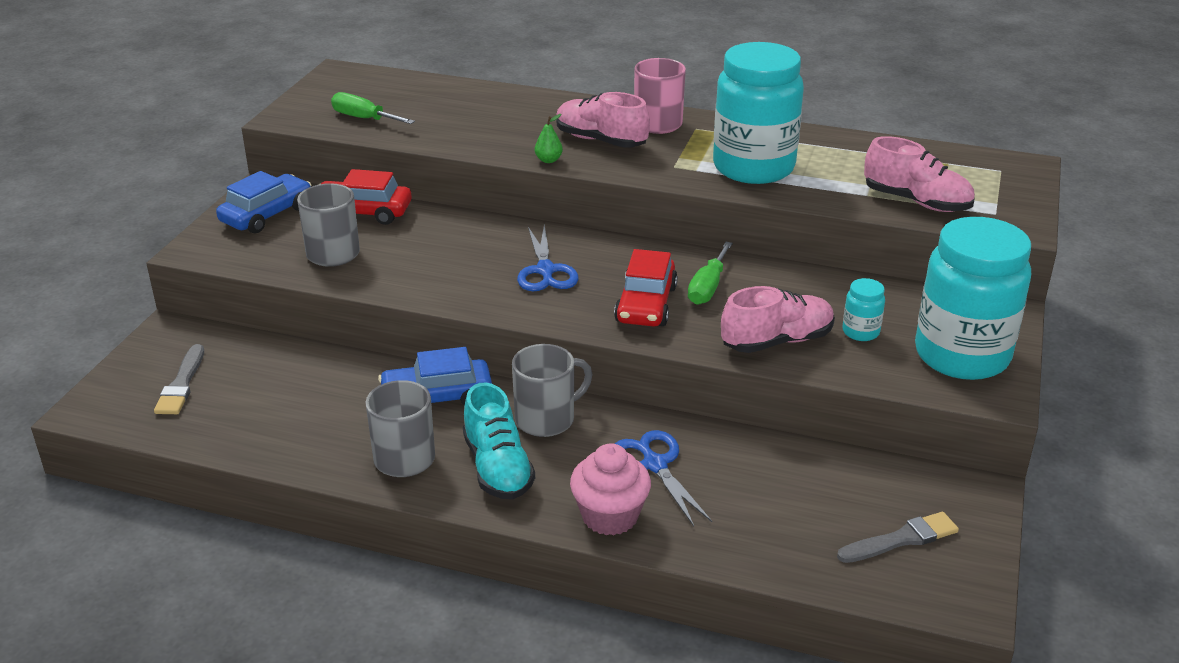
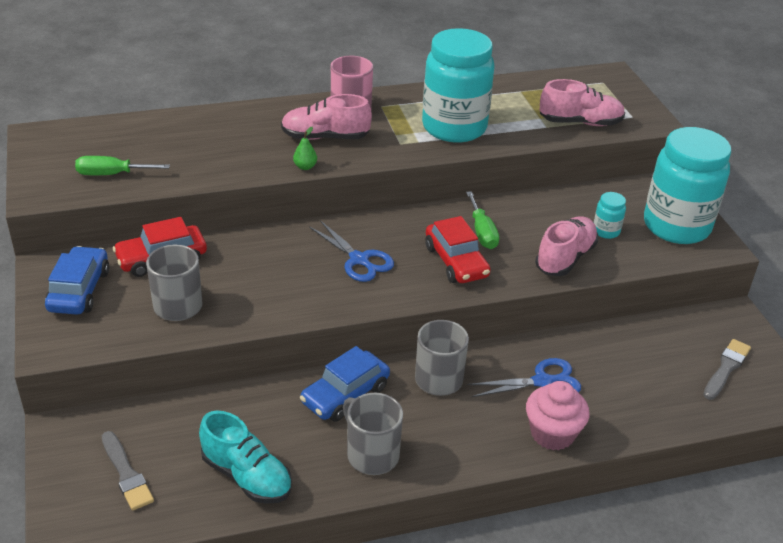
camera: 35 degrees left, 5 degrees up
(498, 468) = (445, 432): turquoise shoe -> turquoise shoe (246, 476)
(655, 465) = (542, 382): blue scissors -> blue scissors turned 135 degrees clockwise

